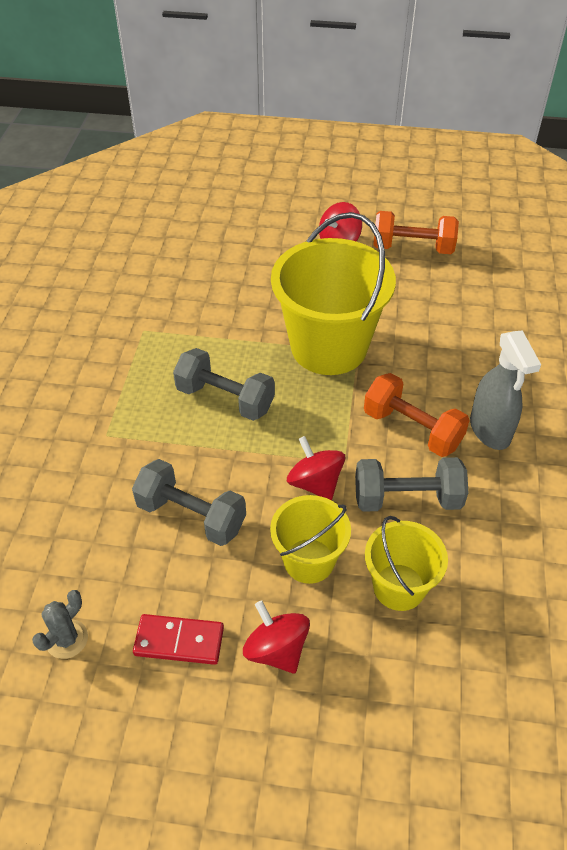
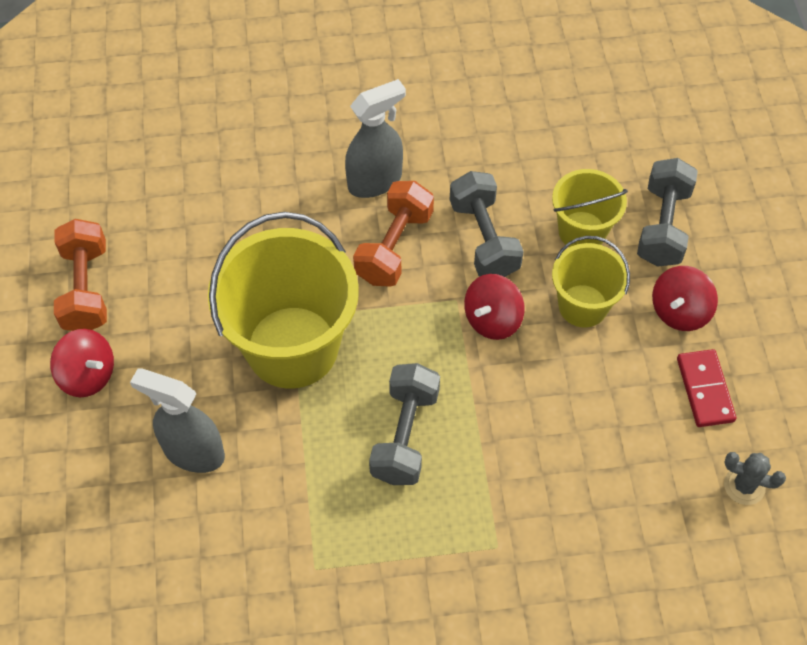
camera: 105 degrees left, 10 degrees up
(191, 516) = (572, 421): grey dumbbell -> grey dumbbell (663, 226)
(259, 284) = (193, 452): none -> grey spray bottle

